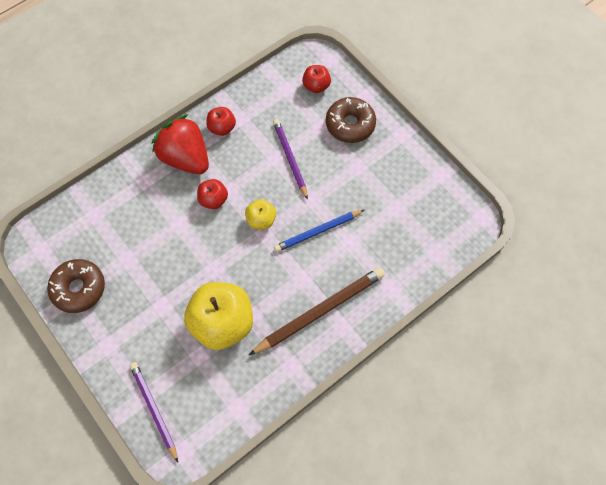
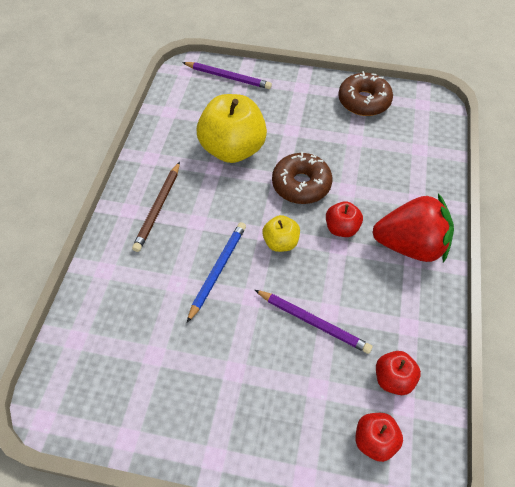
camera: 140 degrees right, 10 degrees down
(222, 128) = (414, 301): red apple -> red apple (393, 379)
(320, 311) = (158, 208): brown pencil -> brown pencil, size x0.66
(350, 124) = (287, 419): brown donut -> brown donut (301, 184)

